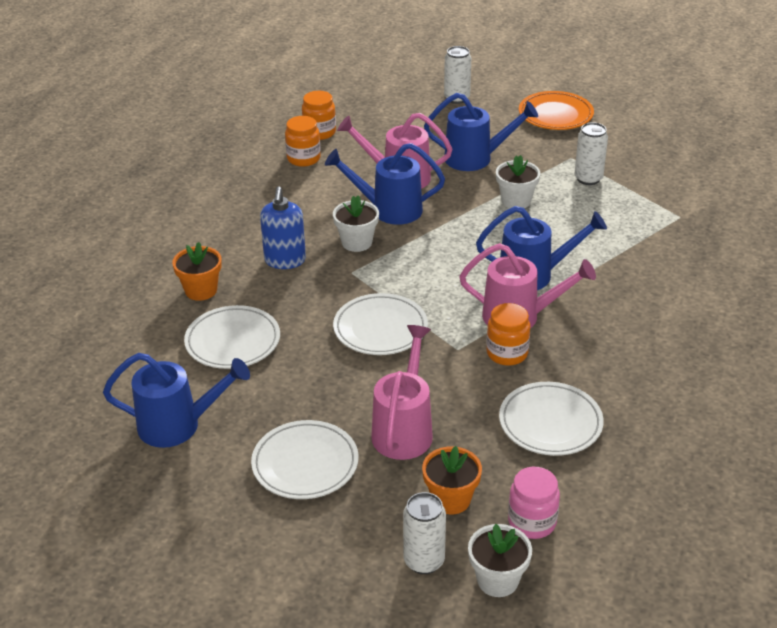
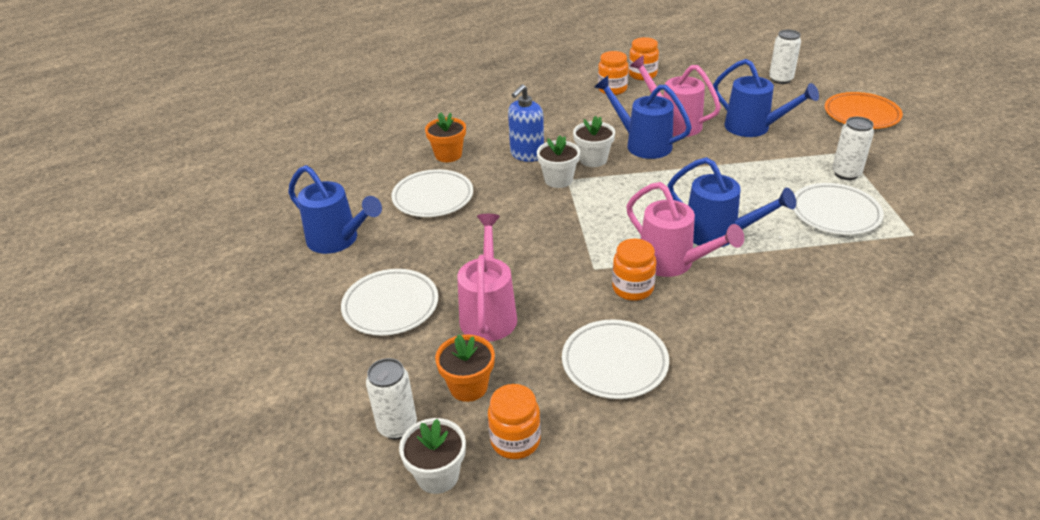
camera: 35 degrees right, 0 degrees up
(380, 329) = (547, 229): white plate -> white plate (835, 213)
(404, 429) = (489, 313): pink watering can -> pink watering can turned 45 degrees counterclockwise
(516, 201) = (759, 171): white flower pot -> white flower pot (558, 180)
(532, 522) = (515, 440): pink jar -> orange jar

